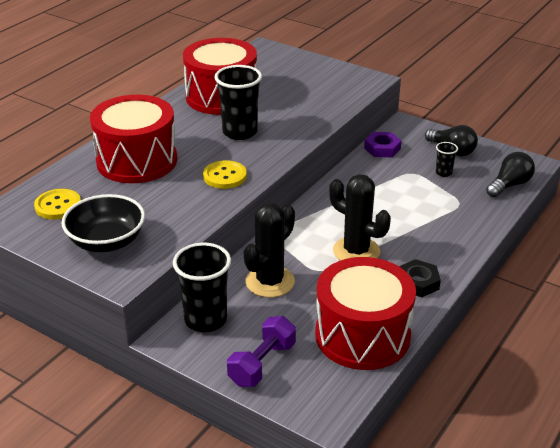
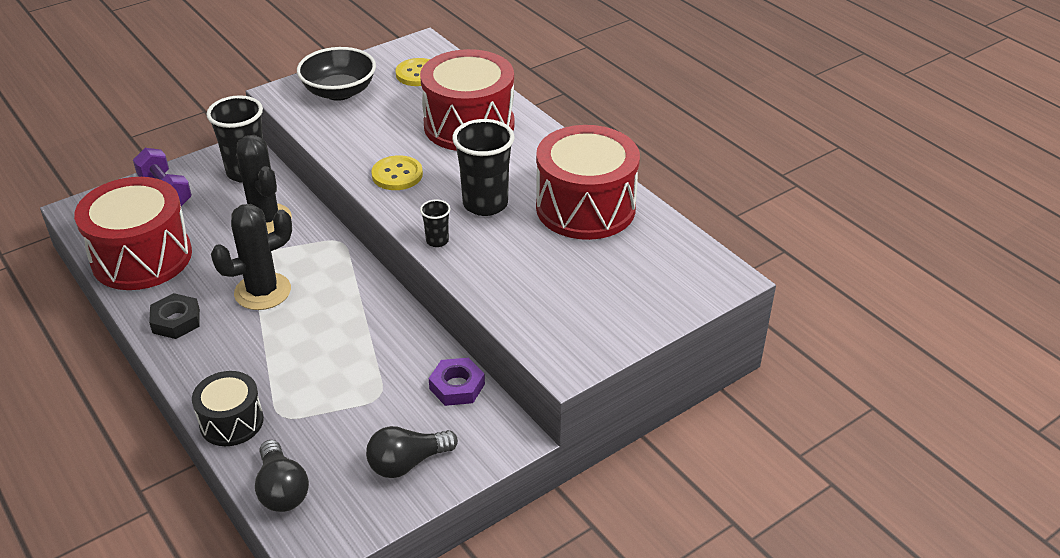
camera: 110 degrees right, 5 degrees up
(443, 173) = (358, 428): black cup -> black cup (437, 241)
(482, 220) = (231, 422): none -> black drum

